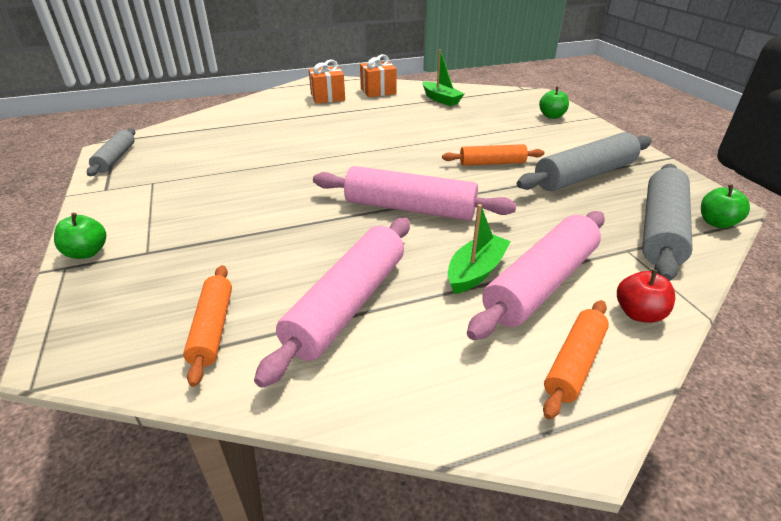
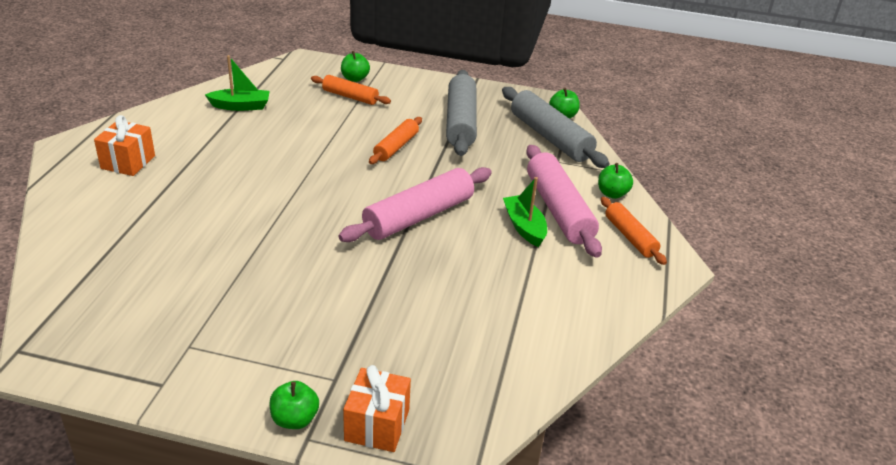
camera: 60 degrees left, 0 degrees up
(115, 158) = (81, 362): grey rolling pin -> none
(212, 328) = (480, 367): orange rolling pin -> orange rolling pin (350, 97)
(347, 304) = (509, 295): pink rolling pin -> none
(378, 91) = (163, 127): orange gift -> orange gift (377, 425)
(638, 313) = (612, 194): red apple -> green apple

